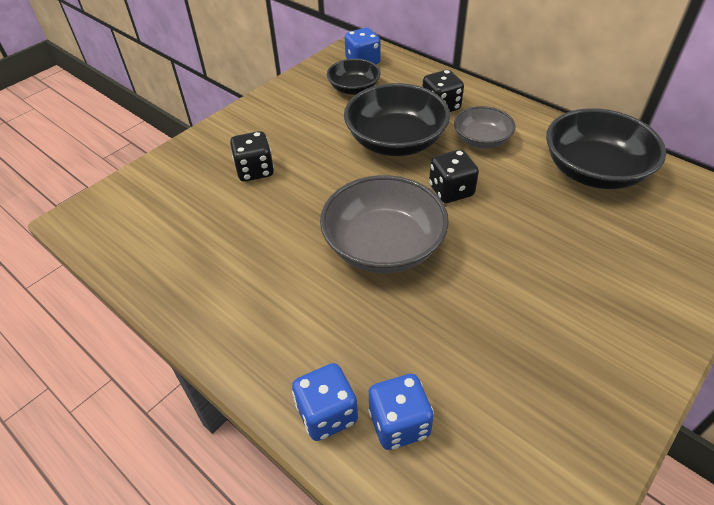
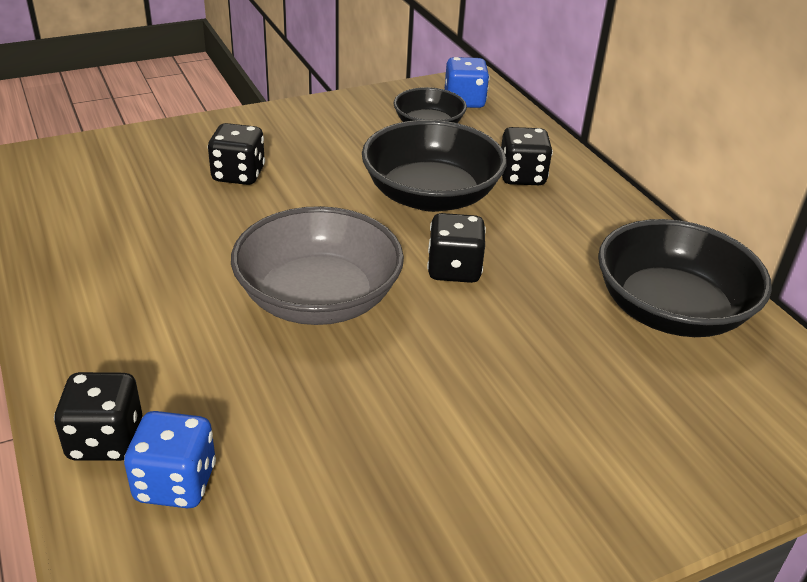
camera: 20 degrees right, 10 degrees down
(327, 414) = (105, 440): blue dice -> black dice
(481, 140) = (543, 228): grey bowl -> none

